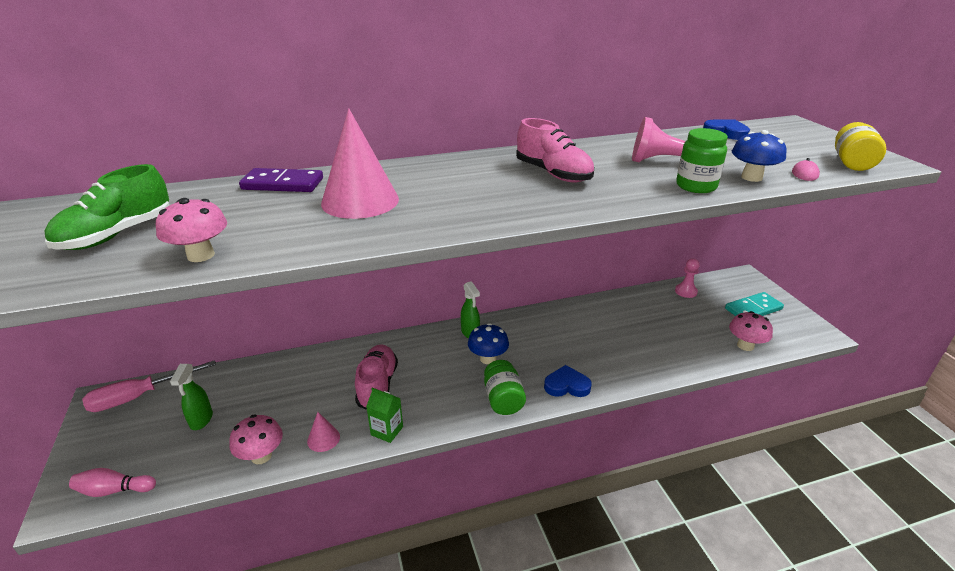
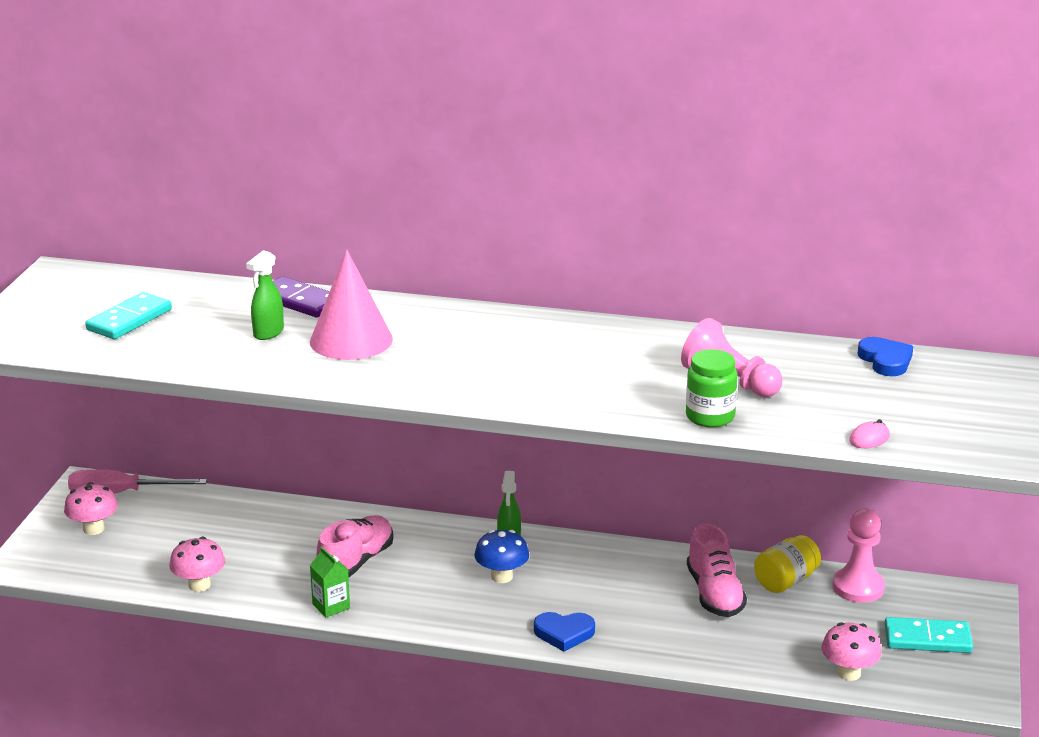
camera: 30 degrees right, 5 degrees down
(114, 490) = (63, 567): pink bowling pin -> none
(117, 235) = (129, 320): green shoe -> turquoise domino
(201, 255) = (179, 358): pink mushroom -> pink mushroom (93, 529)
(201, 420) = (164, 535): green spray bottle -> green spray bottle (268, 333)
(323, 439) = (265, 591): pink cone -> none
(503, 399) = (477, 621): green jar -> none
(553, 174) = (578, 360): pink shoe -> pink shoe (714, 594)
(567, 385) = (564, 633): blue heart -> blue heart turned 150 degrees clockwise
(686, 291) = (858, 587): pink pawn -> pink pawn, size x1.52
(751, 177) = (795, 425): blue mushroom -> none
(851, 163) = (961, 443): yellow jar -> yellow jar (786, 581)

